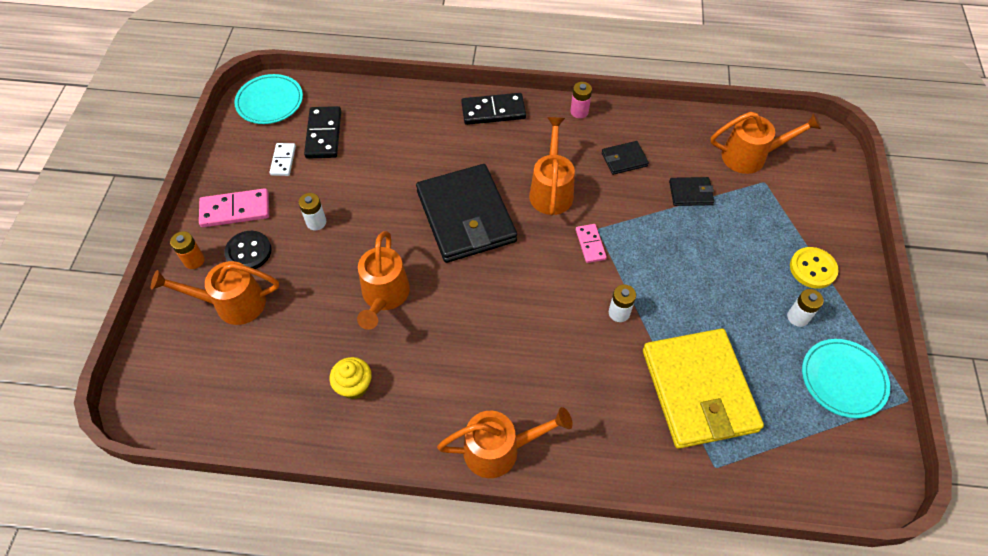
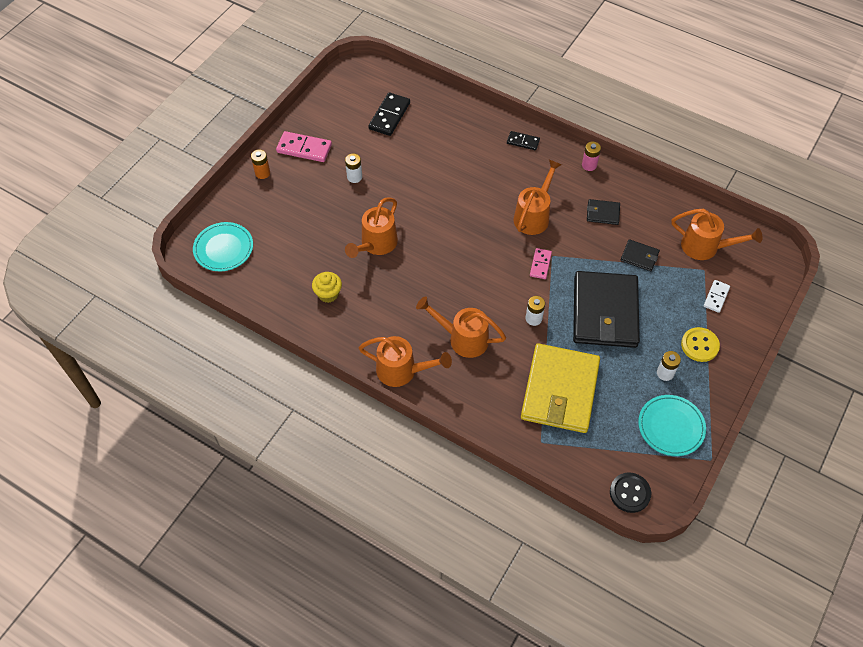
camera: 25 degrees right, 0 degrees up
(232, 303) = (274, 211): orange watering can -> orange watering can (463, 338)
(248, 252) = (300, 181): black button -> black button (630, 493)
(270, 102) = (363, 78): turquoise plate -> turquoise plate (223, 248)
(283, 161) = (352, 125): white domino -> white domino (716, 297)
(466, 216) = (461, 211): black wallet -> black wallet (605, 312)
(493, 111) = (523, 142): black domino -> black domino, size x0.61

